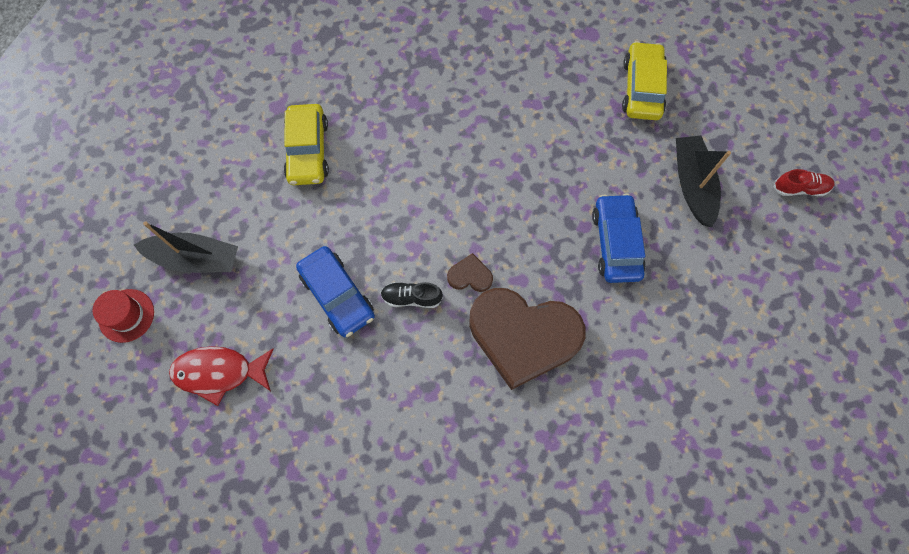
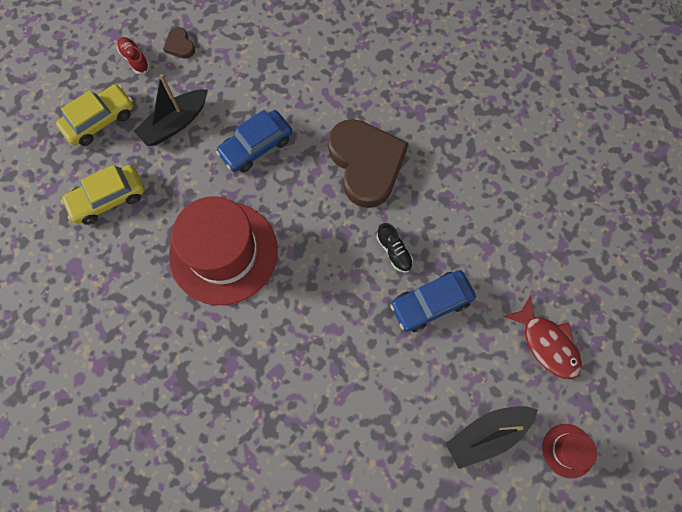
camera: 125 degrees left, 0 degrees up
(195, 258) = (487, 434): black boat -> black boat turned 90 degrees counterclockwise
(308, 151) = (334, 418): yellow car -> yellow car (99, 120)
(337, 295) = (431, 303): blue car -> blue car turned 135 degrees counterclockwise
(470, 276) = (349, 223): brown heart -> brown heart (180, 45)
(520, 151) = (223, 252): none -> red hat

